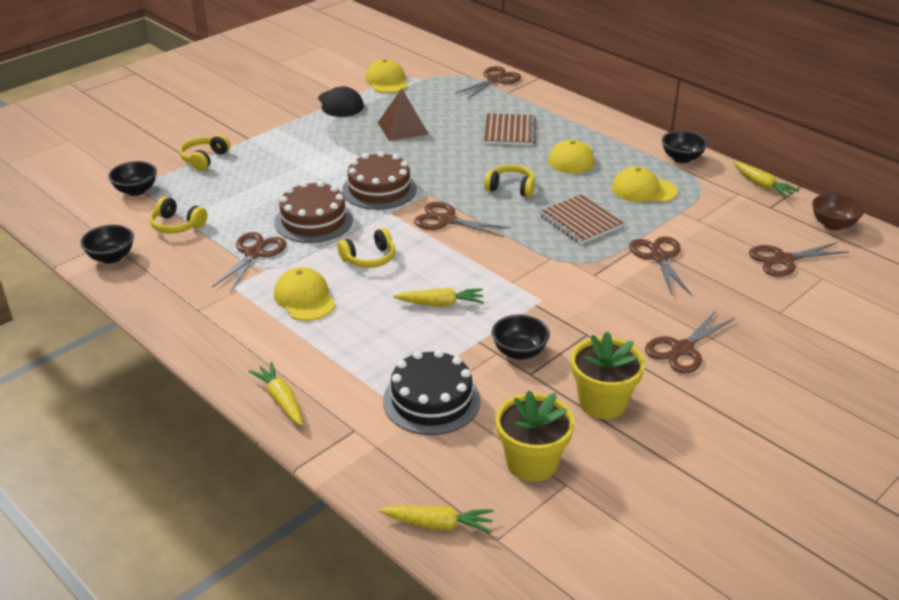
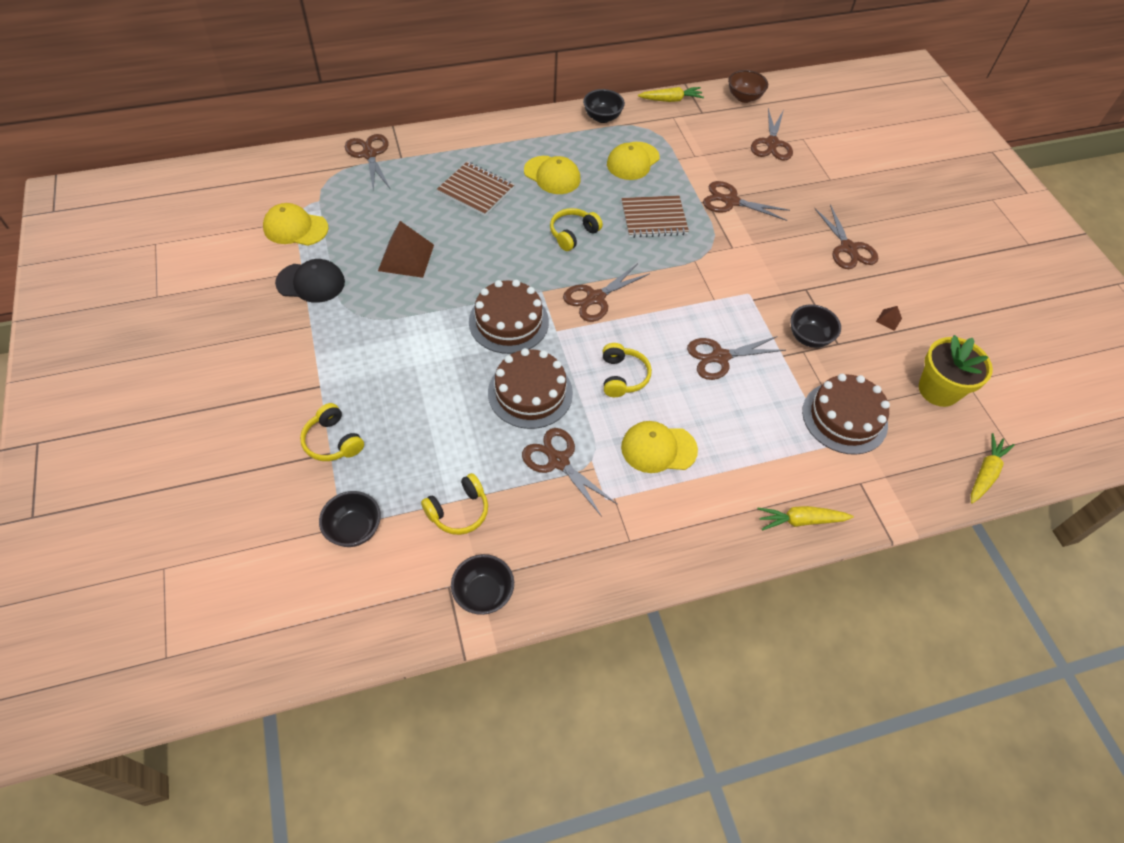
camera: 65 degrees left, 20 degrees up
(431, 400) = (844, 417): black cake -> brown cake
(440, 304) = (720, 357): yellow carrot -> brown scissors
(602, 402) = (888, 320): yellow flower pot -> brown pyramid

